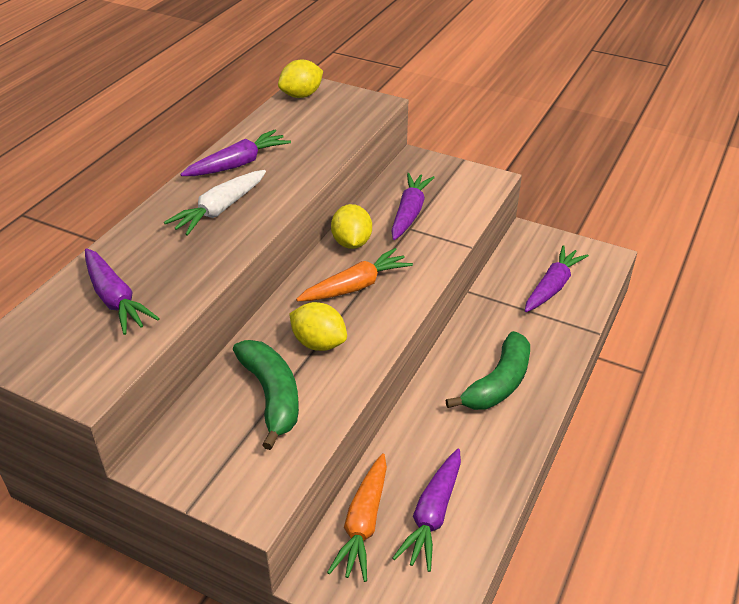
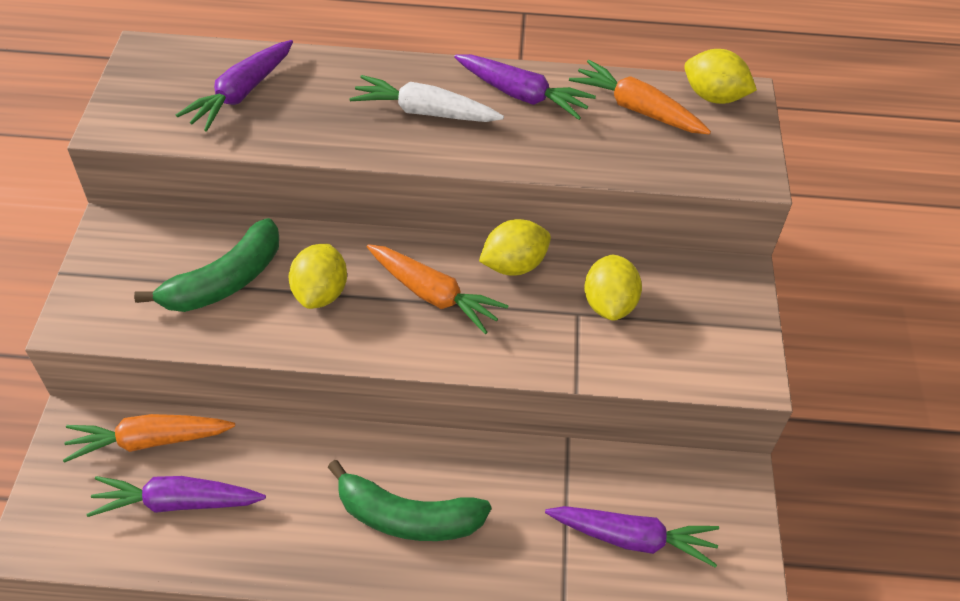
camera: 65 degrees right, 10 degrees up
(290, 124) = (637, 109): none -> orange carrot
(409, 213) = (609, 304): purple carrot -> yellow lemon

